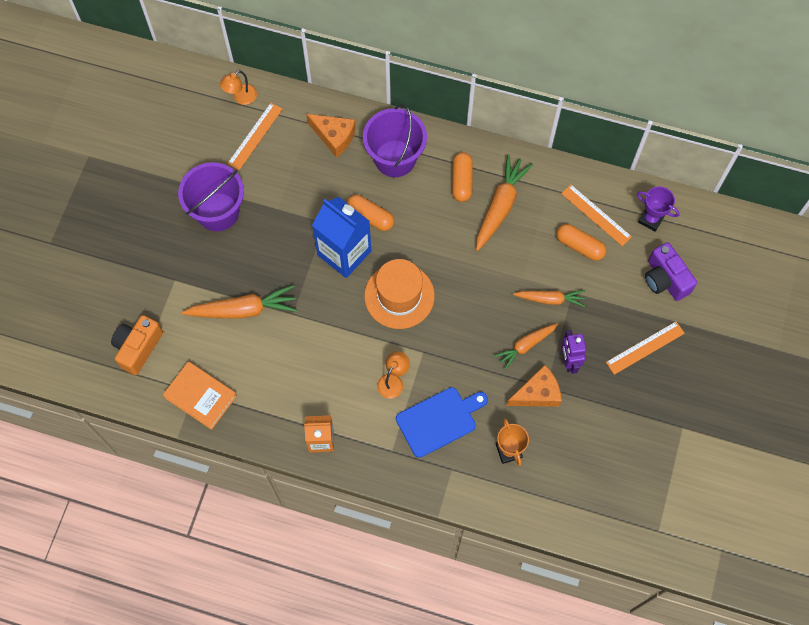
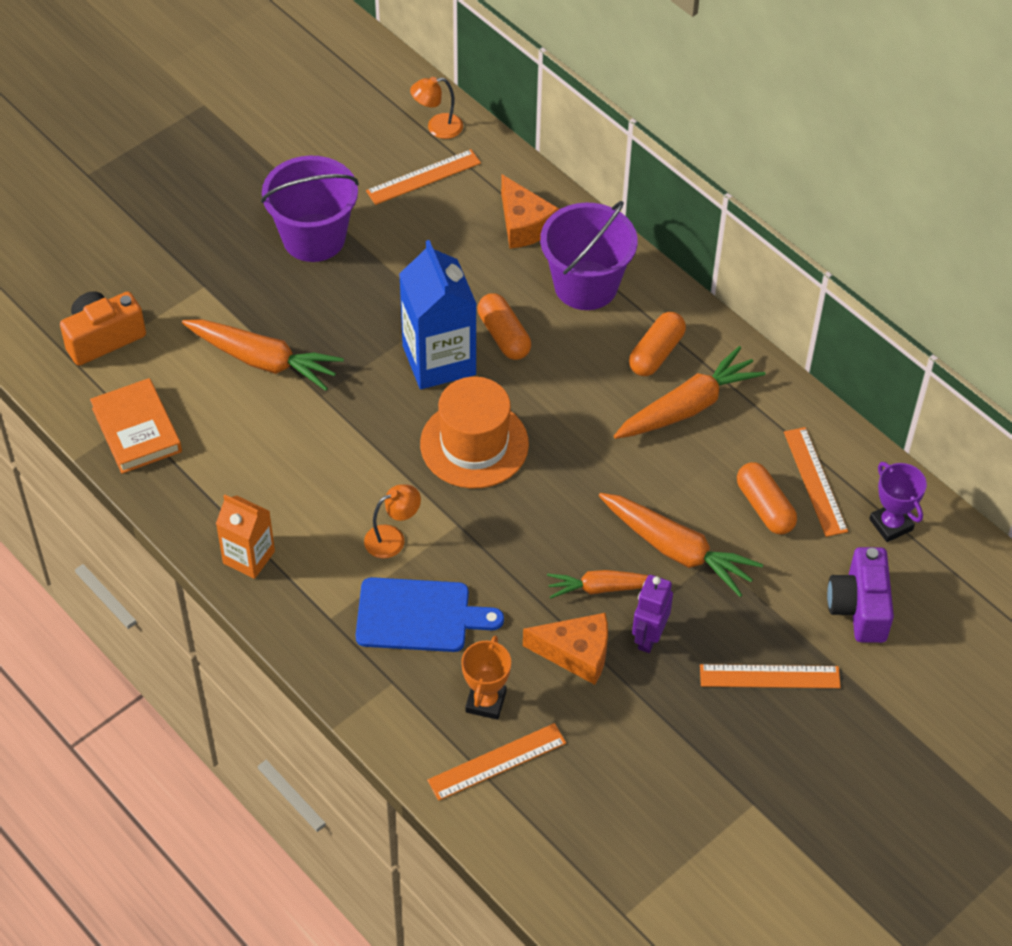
camera: 30 degrees right, 15 degrees down
(537, 483) = (497, 761): none -> orange ruler
(550, 299) = (676, 550): orange carrot -> orange carrot, size x1.57

